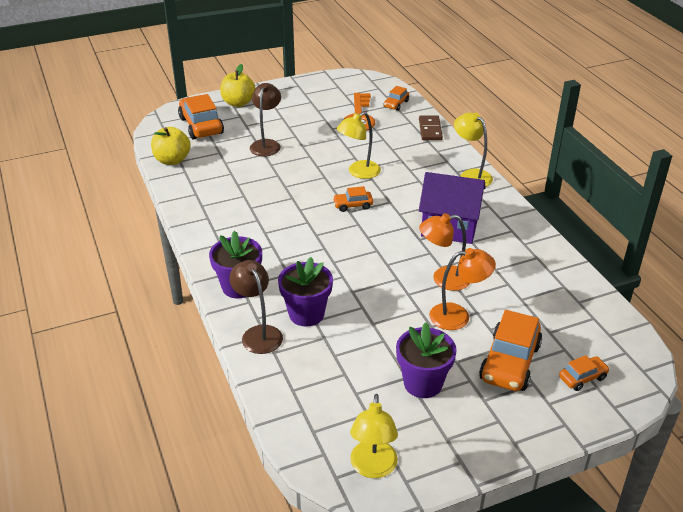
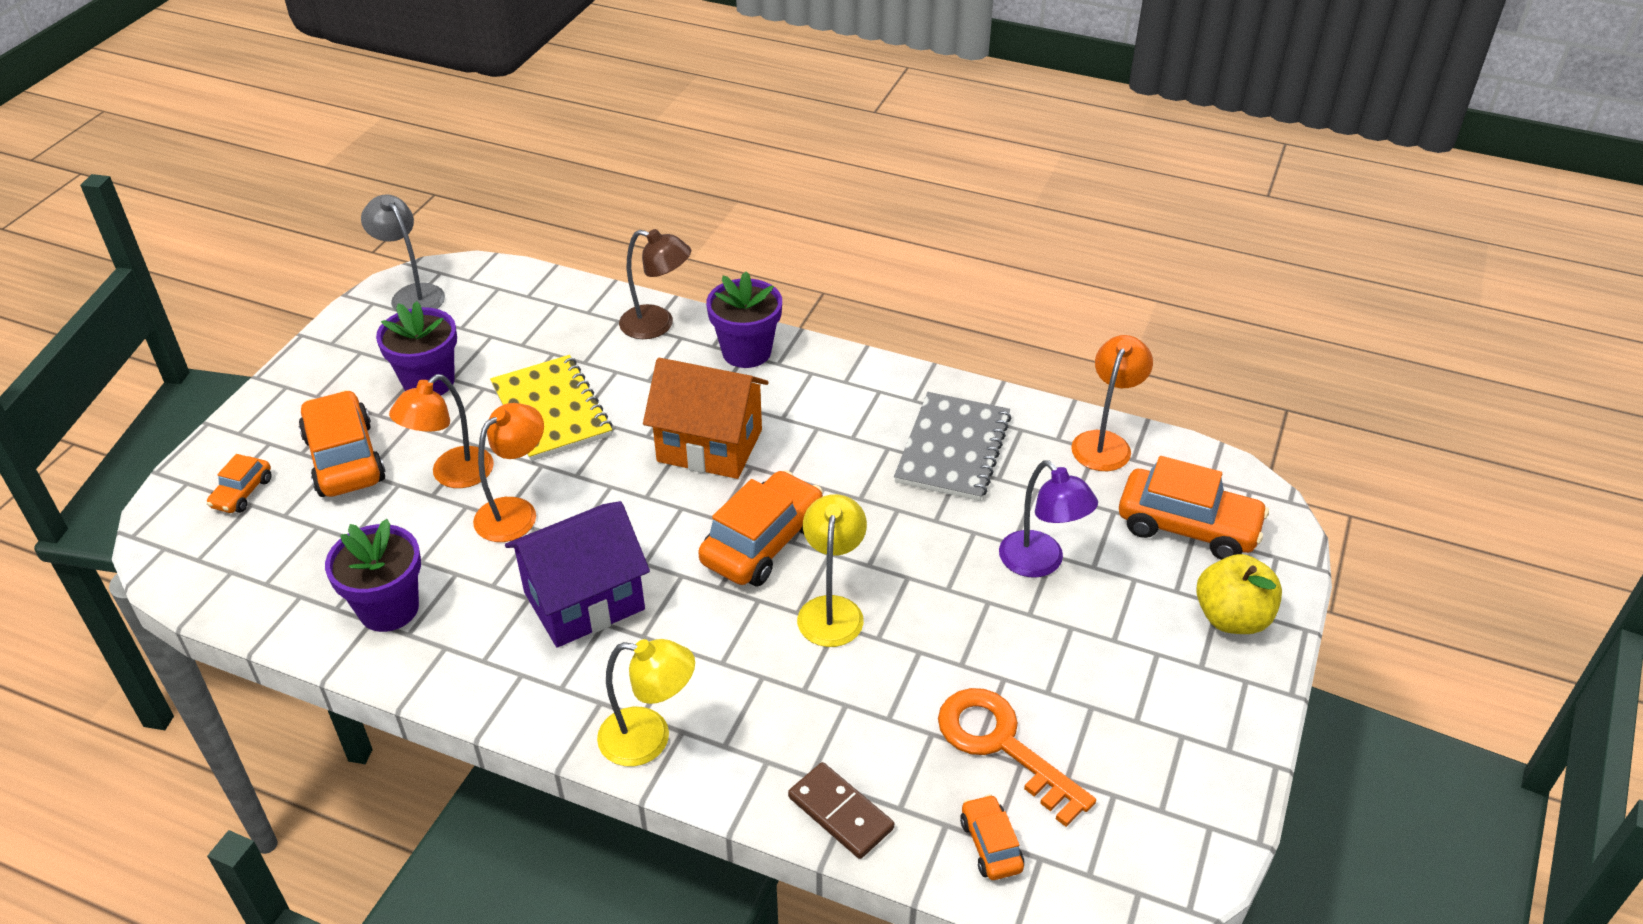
camera: 135 degrees right, 5 degrees up
(172, 160) = (1105, 442): yellow apple -> orange lamp
(228, 191) = (953, 449): none -> grey notebook
(266, 144) = (1040, 563): brown lamp -> purple lamp
(306, 314) = (633, 371): purple flower pot -> purple flower pot (389, 608)
(321, 254) = (710, 445): none -> orange house
(353, 205) = (763, 543): orange car -> orange car, size x1.94
(373, 319) = (551, 410): none -> yellow notebook
(373, 468) = (412, 294): yellow lamp -> grey lamp

